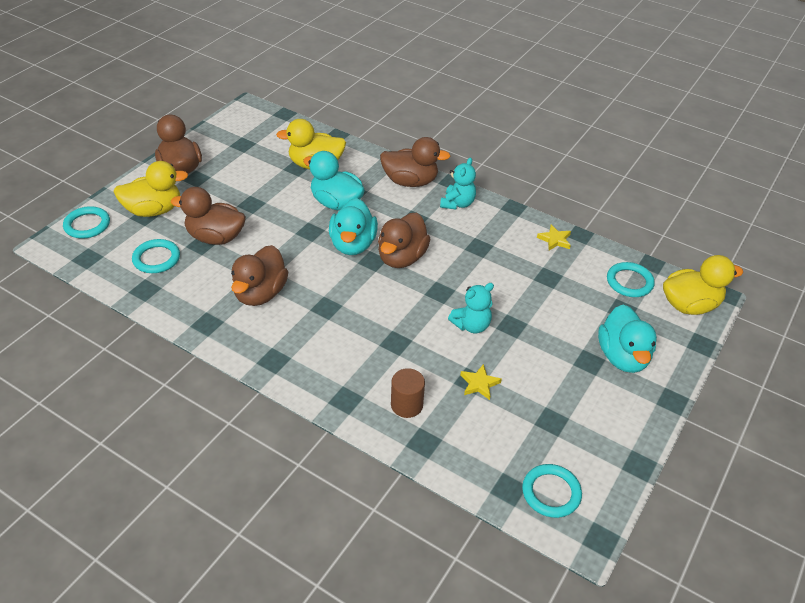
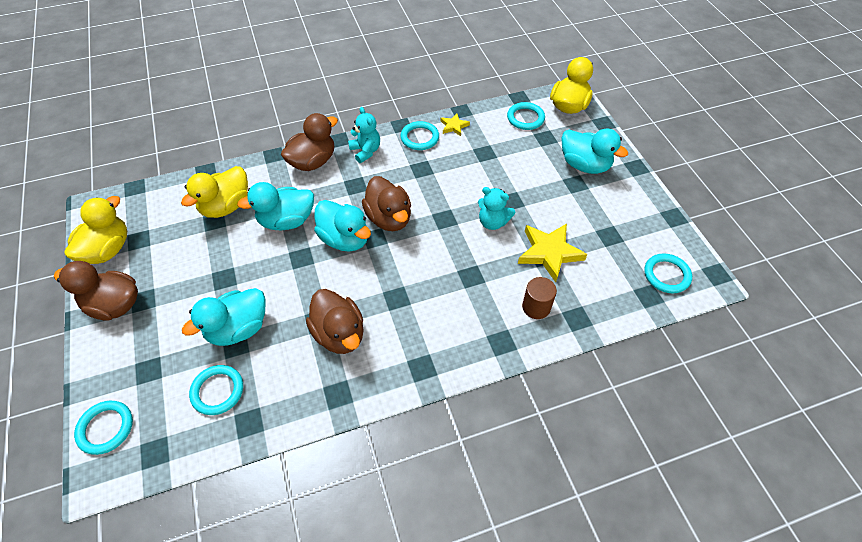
camera: 50 degrees left, 10 degrees up
(154, 210) = (149, 358): yellow duck -> yellow duck (108, 250)
(215, 237) = (238, 328): brown duck -> turquoise duck
(471, 325) = (492, 222): turquoise teddy bear -> turquoise teddy bear turned 105 degrees clockwise
(479, 384) = (549, 253): yellow star -> yellow star, size x1.93
(513, 226) = (419, 138): none -> turquoise ring

